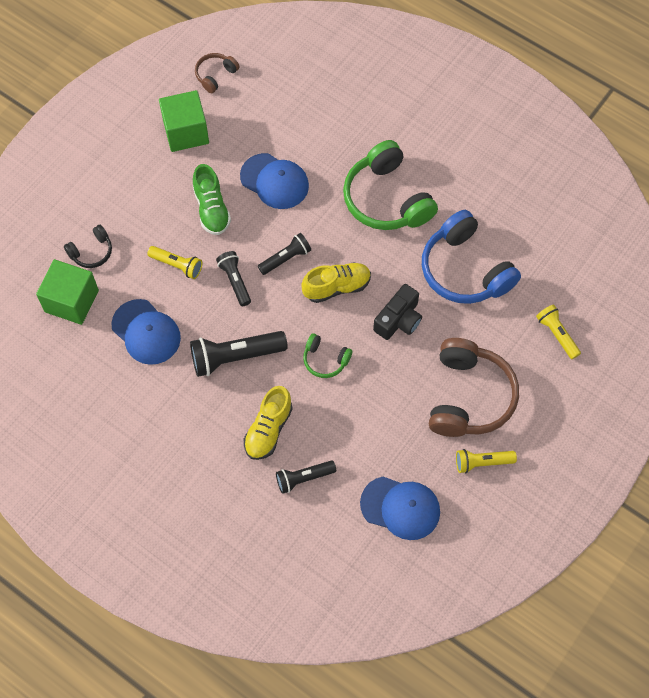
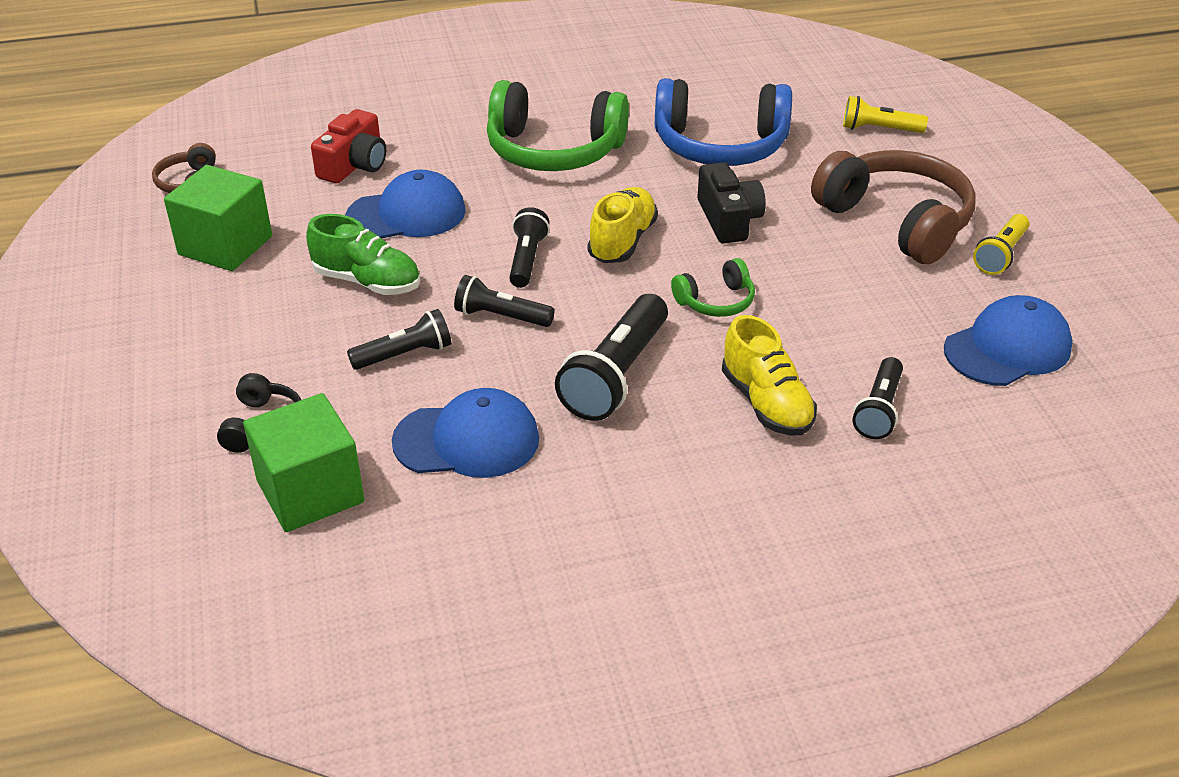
camera: 50 degrees left, 25 degrees down
(177, 265) = (404, 355): yellow flashlight -> black flashlight
(292, 126) = (354, 165): none -> red camera

